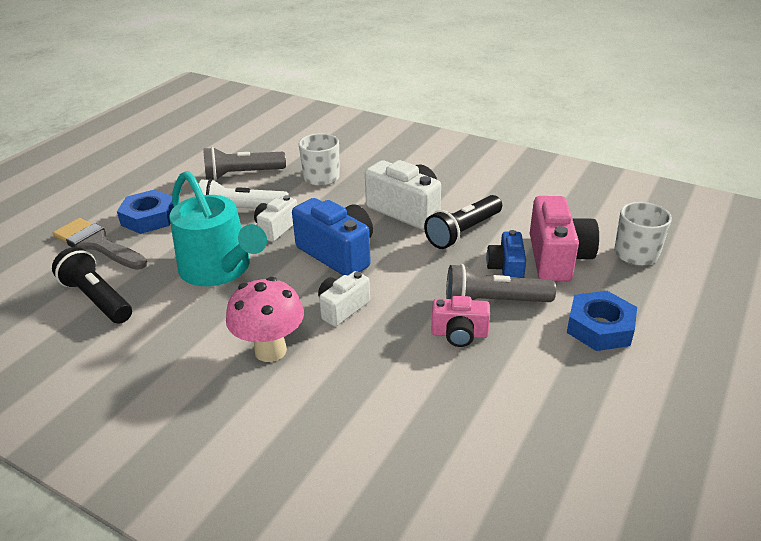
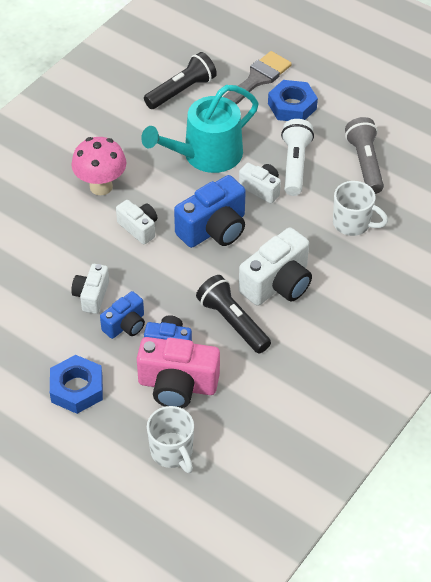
camera: 95 degrees right, 15 degrees up
(459, 334) = (91, 296): pink camera -> white camera
(494, 301) = (125, 325): grey flashlight -> blue camera

